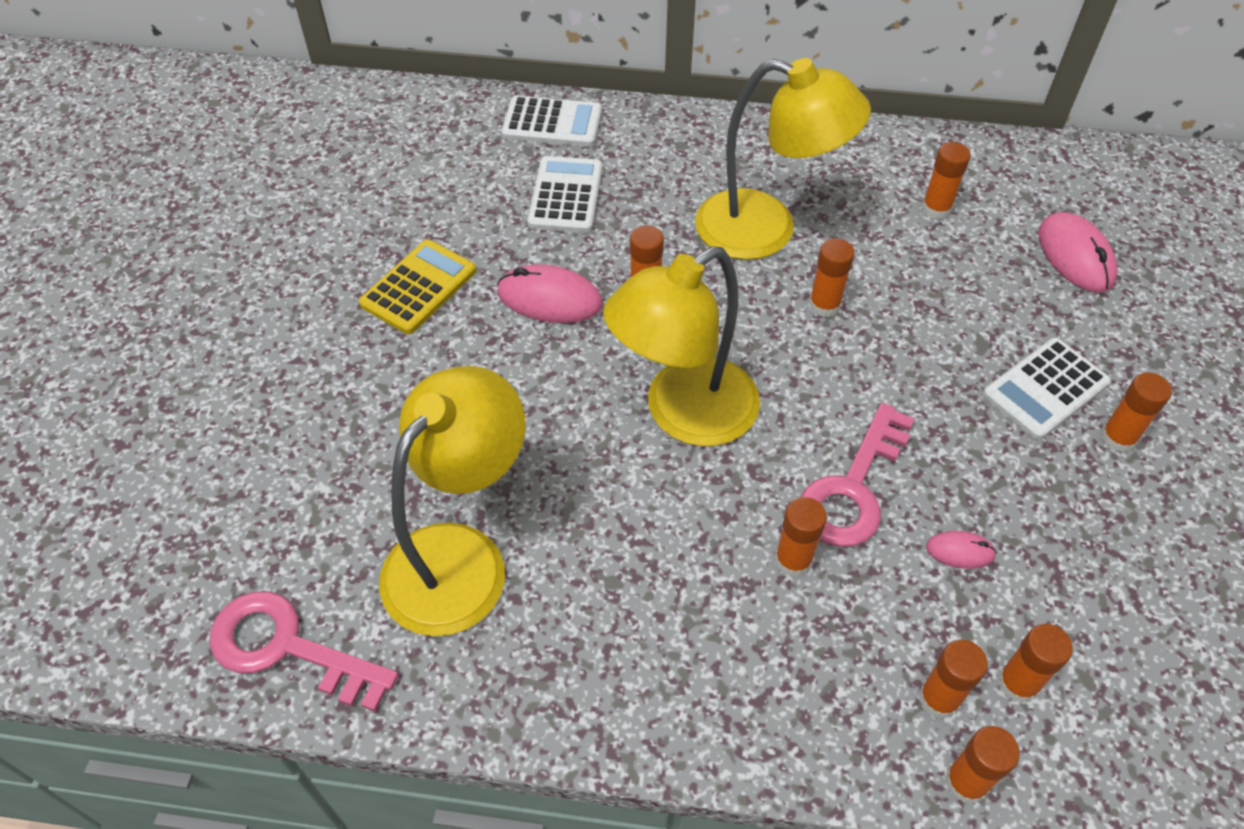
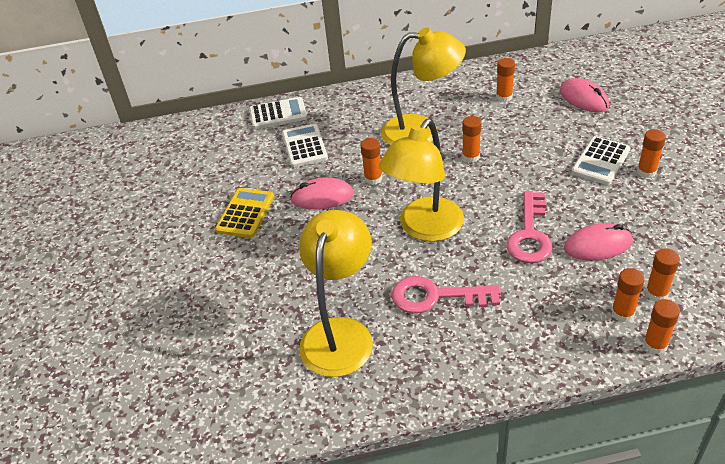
camera: 15 degrees left, 10 degrees down
(287, 648) = (266, 409): pink key -> pink key (435, 296)
(793, 560) = (517, 276): orange glue stick -> none
(960, 551) = (598, 245): pink mouse -> pink mouse, size x1.88

